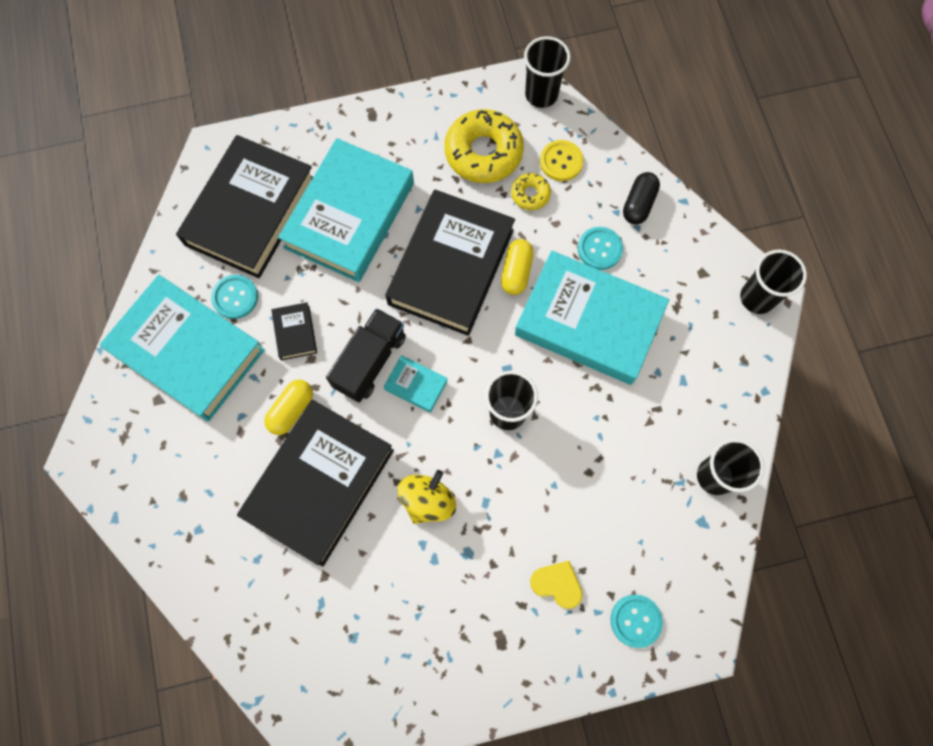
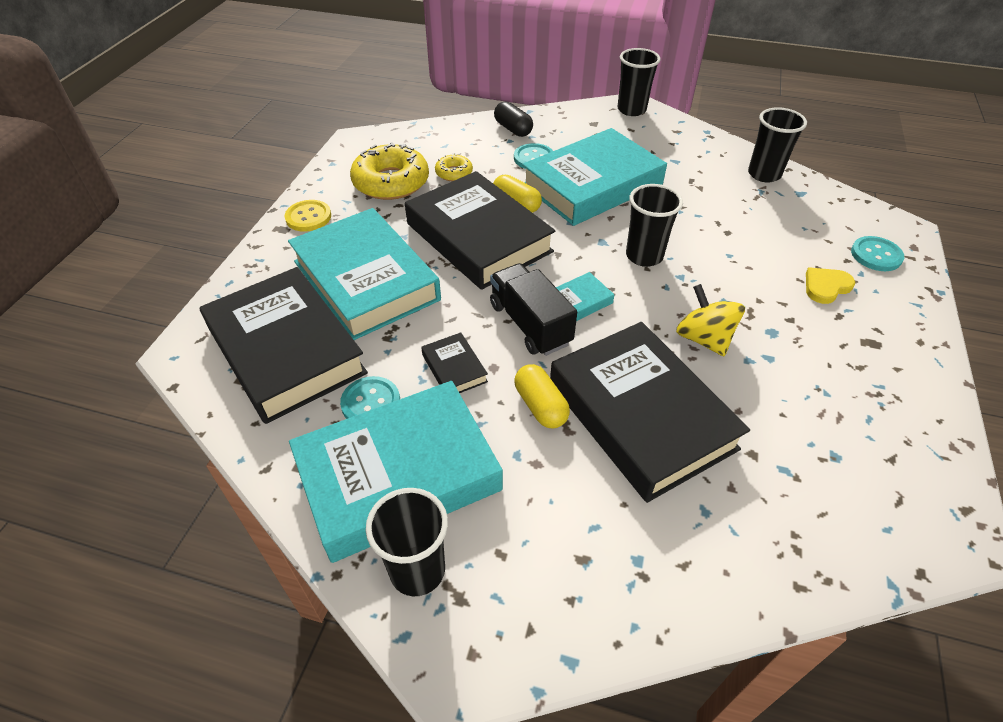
camera: 60 degrees left, 25 degrees down
(295, 333) = (454, 368): black book -> black book turned 45 degrees clockwise
(541, 95) = (374, 138): black cup -> black cup (417, 570)
(561, 161) = (441, 149): yellow button -> yellow button (308, 217)

